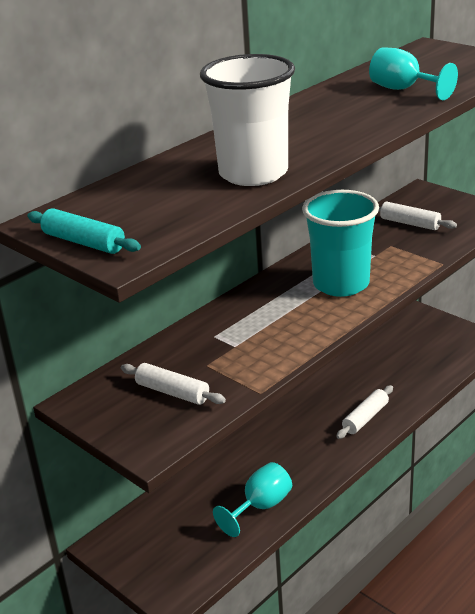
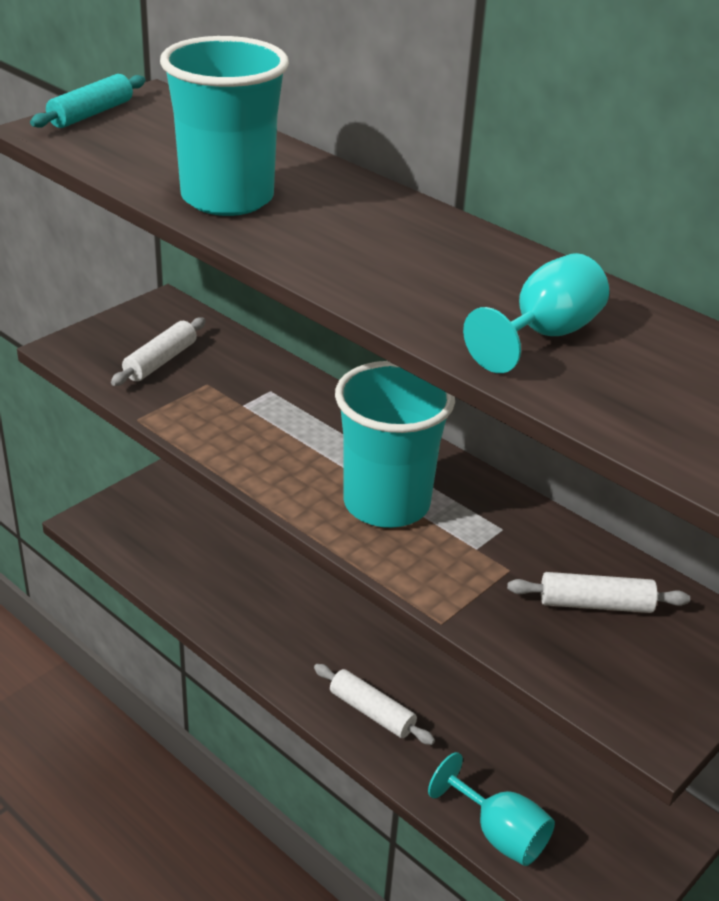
camera: 85 degrees right, 5 degrees up
(253, 173) = (227, 198): white cup -> turquoise cup
(260, 507) = (206, 593): turquoise goblet -> turquoise goblet (499, 833)
(410, 223) = (595, 604): white rolling pin -> white rolling pin turned 60 degrees clockwise

